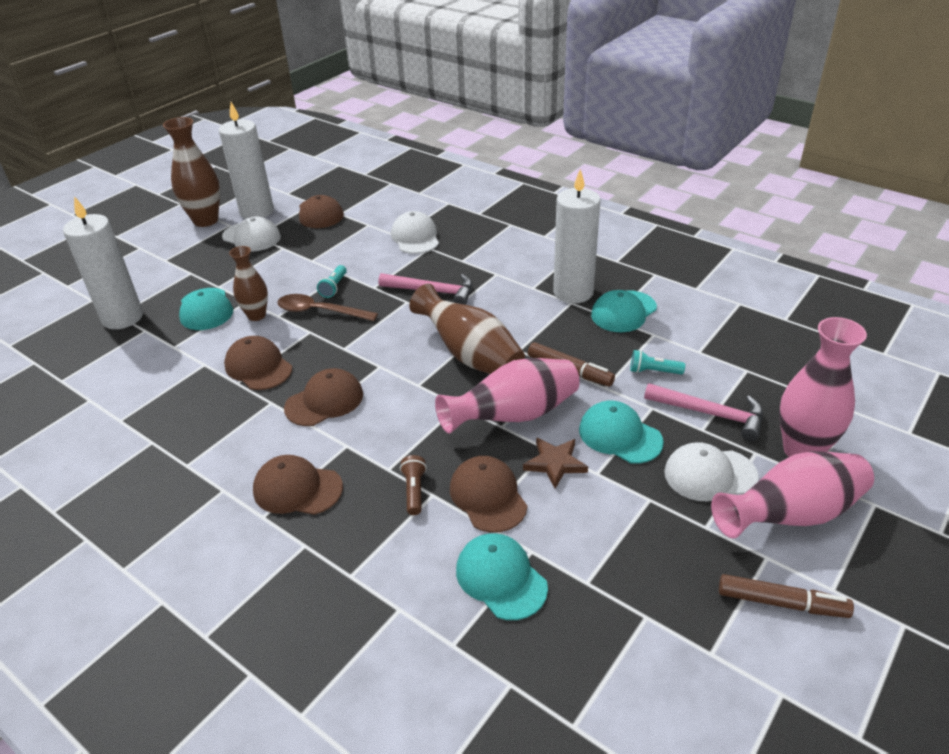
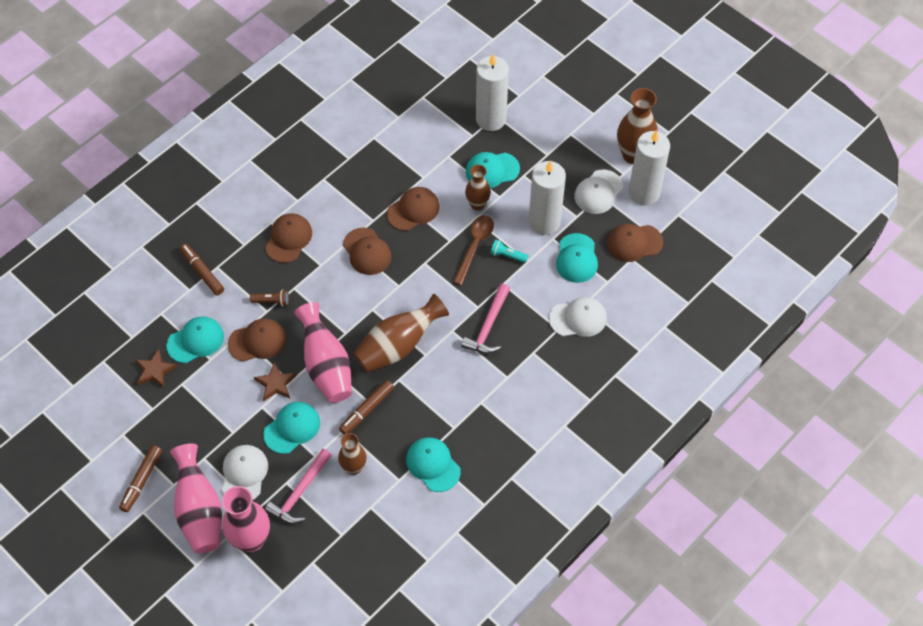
camera: 95 degrees right, 20 degrees up
(339, 243) = (576, 258): none -> turquoise cap
(362, 595) = (202, 272): none -> brown marker
(572, 628) = (155, 370): none -> brown star
(573, 292) = (468, 432): white candle -> white candle (544, 222)
(653, 371) = (354, 467): turquoise flashlight -> brown vase

